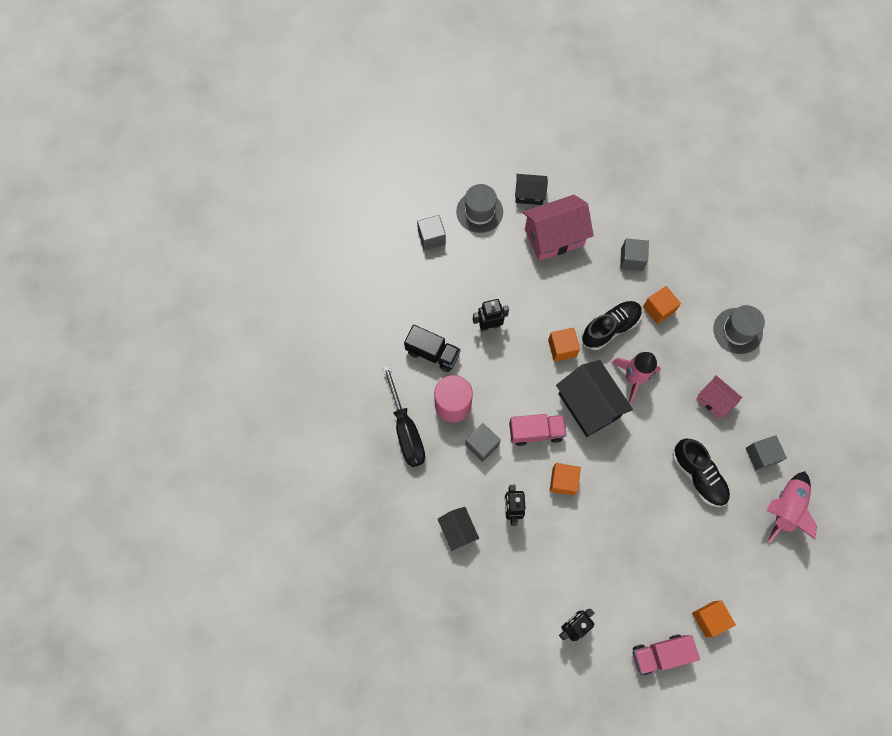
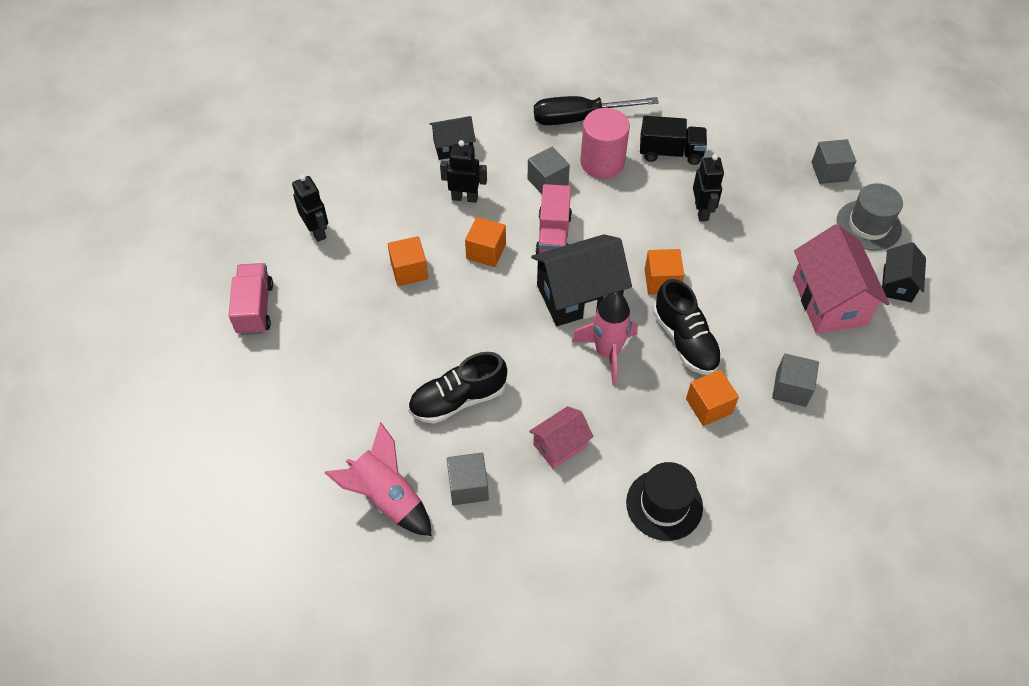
camera: 100 degrees right, 15 degrees down
(432, 353) = (670, 152): black truck -> black truck turned 120 degrees counterclockwise
(709, 619) = (275, 369): orange cube -> orange cube (409, 270)
(737, 331) = (664, 504): grey hat -> black hat

